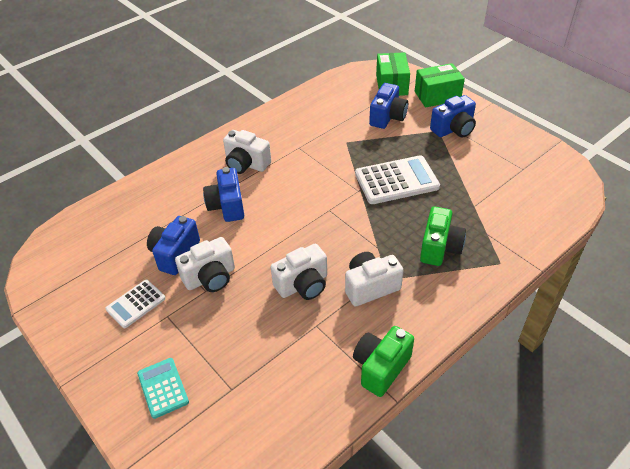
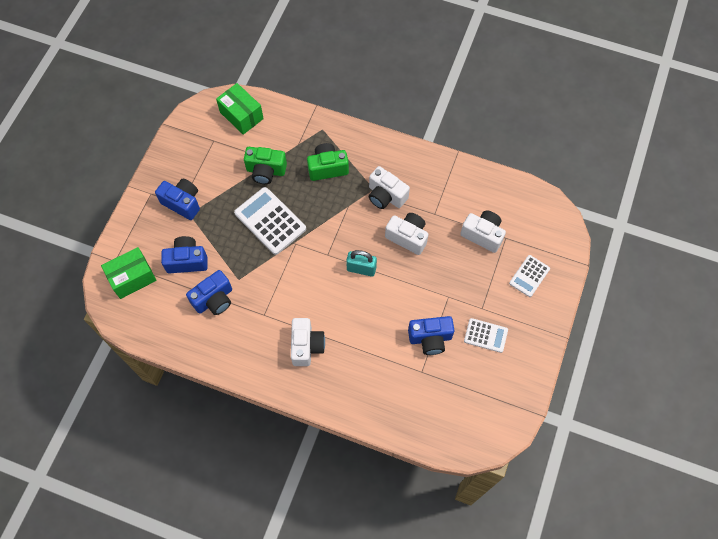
camera: 120 degrees left, 20 degrees up
(163, 388) = (529, 276): turquoise calculator -> white calculator
(210, 277) = (436, 300): white camera -> white camera (482, 235)
(227, 206) = (362, 331): blue camera -> blue camera (214, 299)
(293, 230) = (361, 269): none -> turquoise padlock
(381, 367) = (442, 166): green camera -> green camera (266, 171)
(437, 96) = (135, 232): green box -> green box (241, 115)

